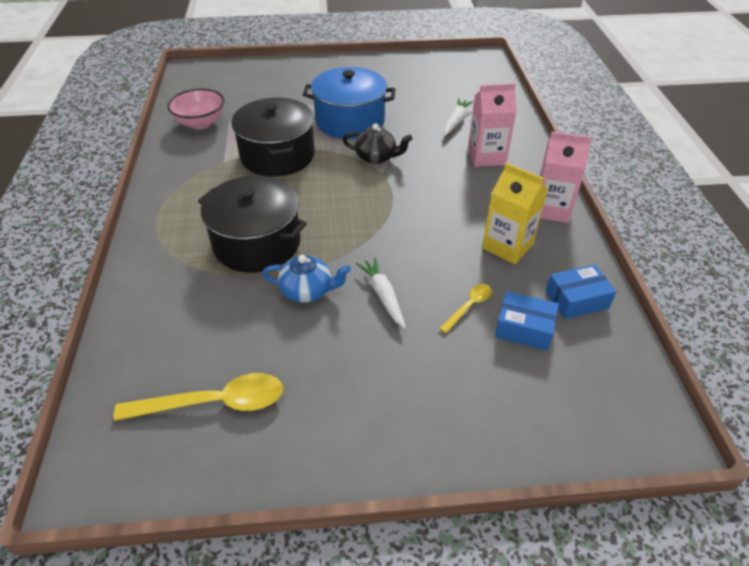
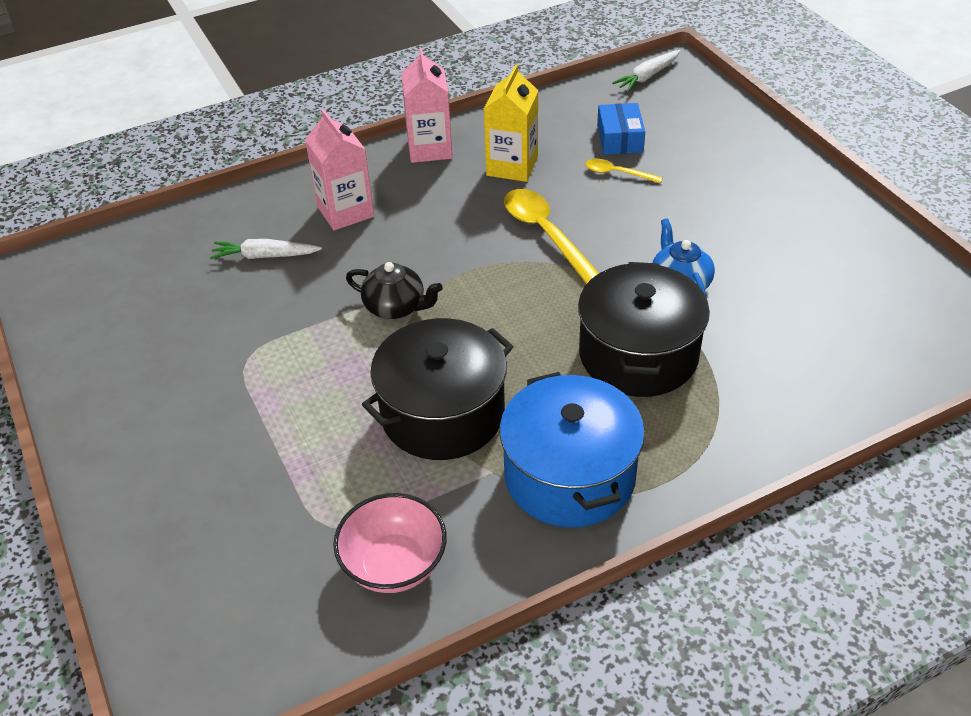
camera: 110 degrees left, 0 degrees up
(214, 403) = (859, 293): yellow spoon -> yellow spoon (546, 235)
(350, 121) = (308, 365): blue pot -> blue pot (570, 475)
(376, 157) = (396, 307): black teapot -> black teapot turned 120 degrees clockwise
(383, 296) = (645, 229): white carrot -> white carrot (647, 76)
(576, 299) = (561, 117): blue box -> none

